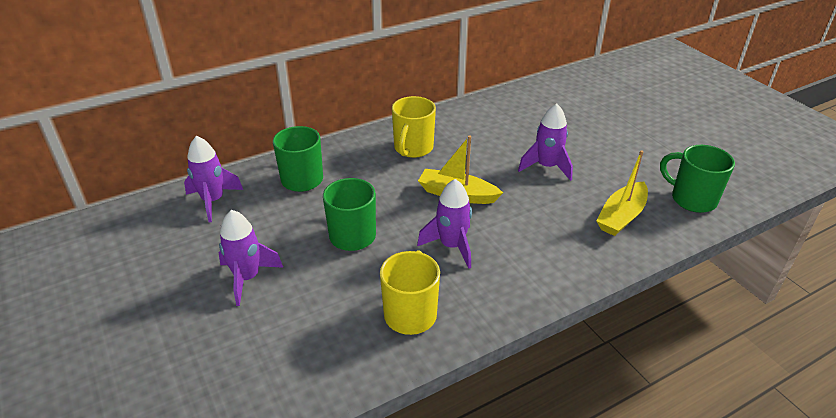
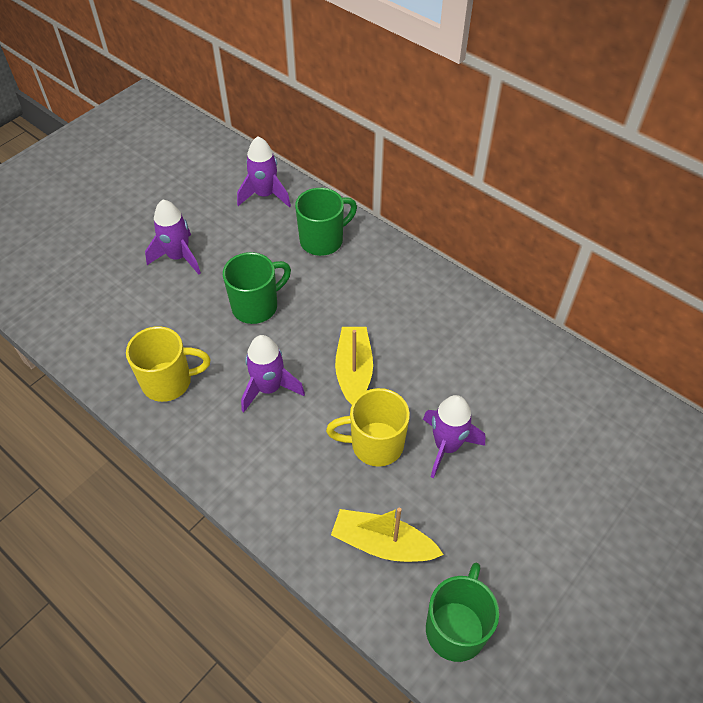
camera: 70 degrees right, 15 degrees up
(413, 148) = (417, 309): yellow mug -> yellow mug (375, 444)

